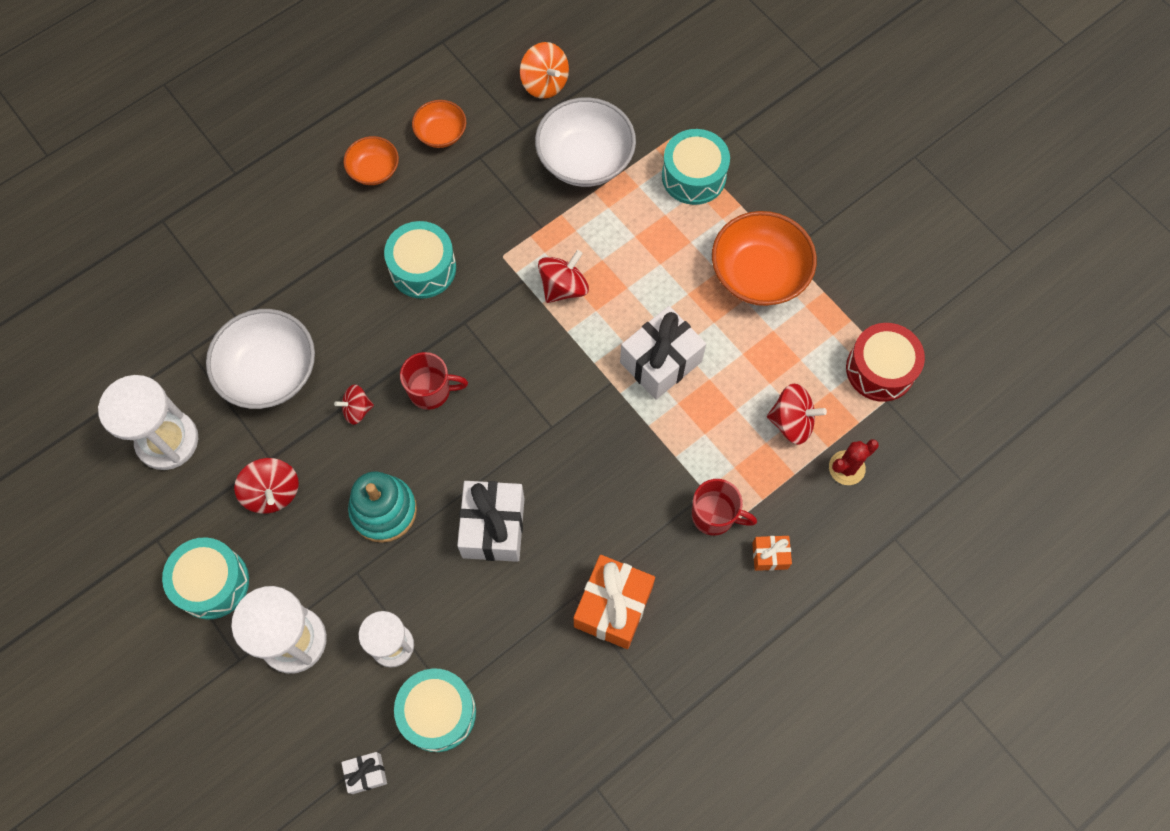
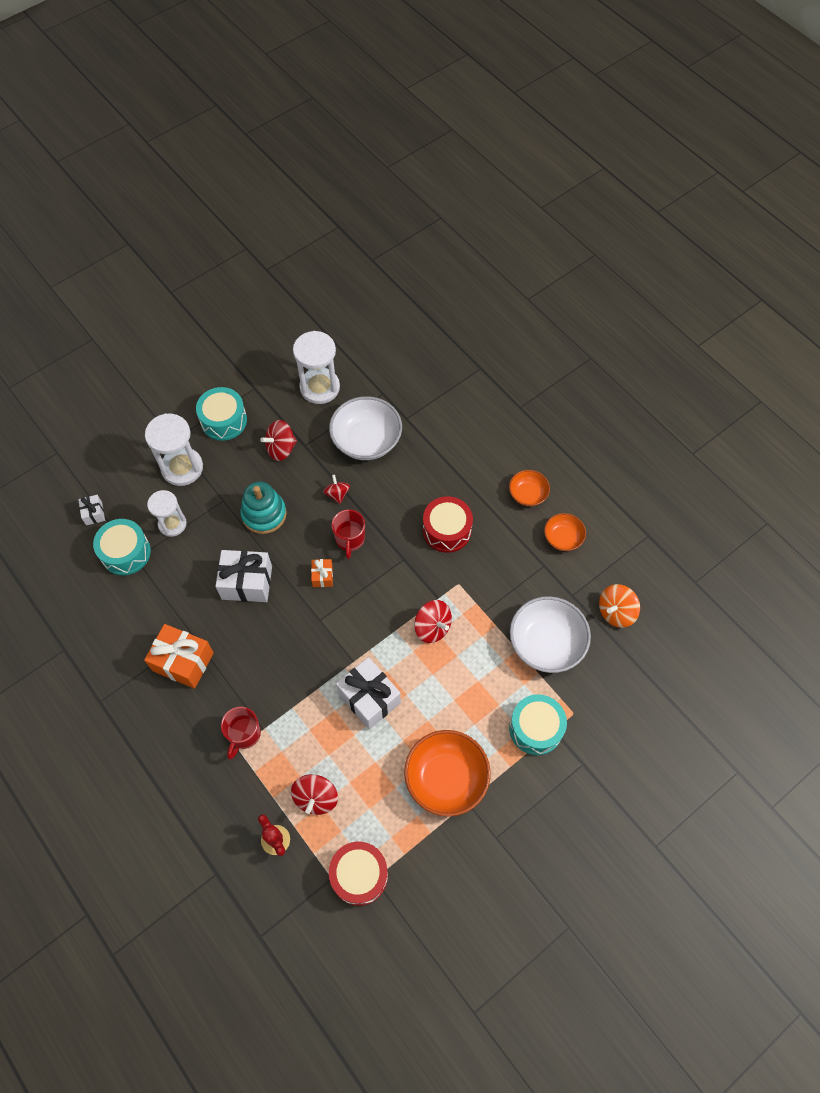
camera: 90 degrees right, 5 degrees down
(423, 268) = (447, 530): turquoise drum -> red drum
(770, 556) = (210, 774): orange gift -> orange gift (322, 576)

